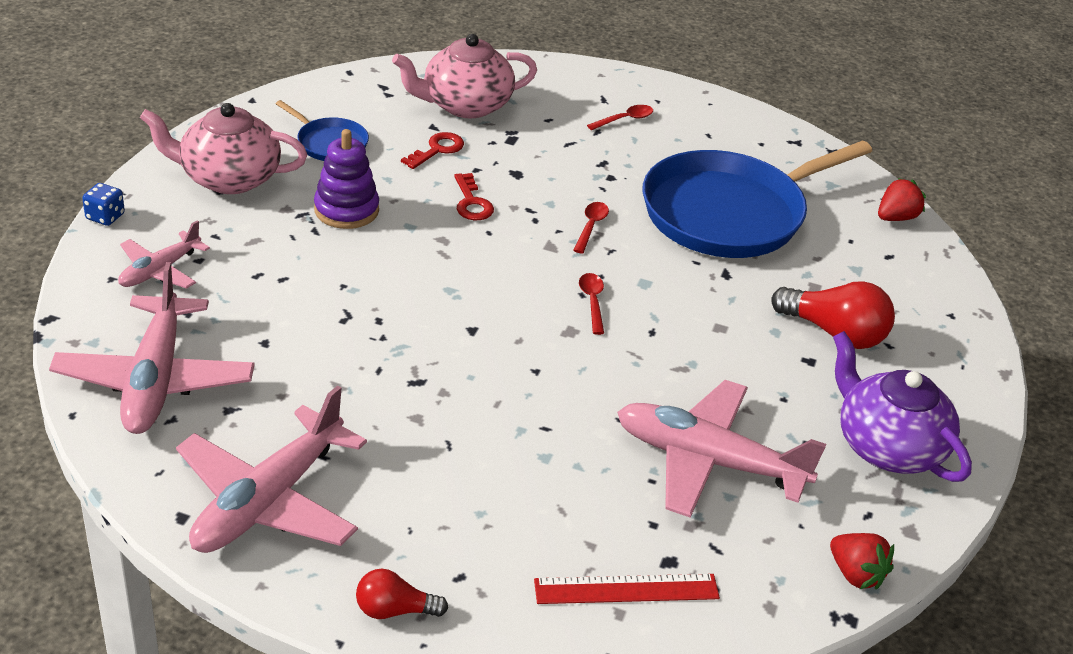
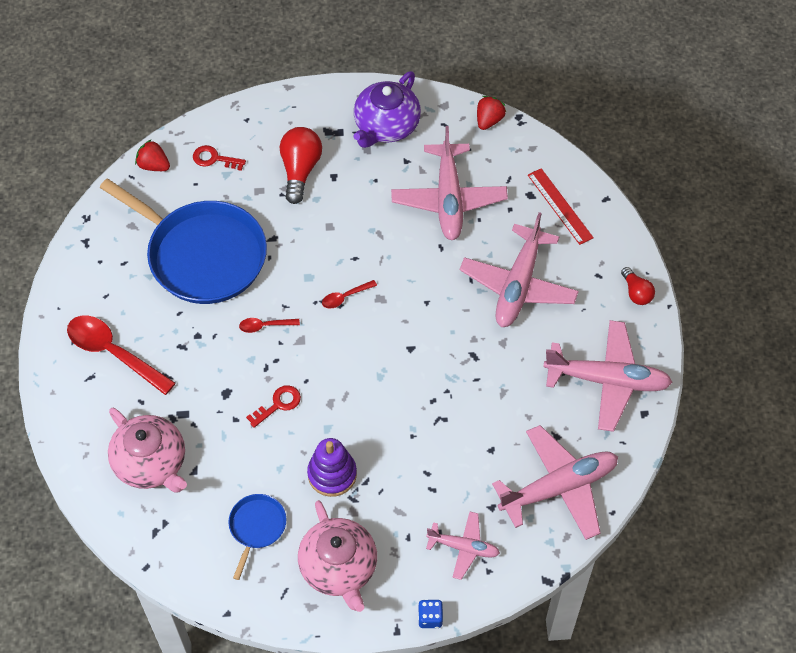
camera: 110 degrees left, 20 degrees up
(437, 150) = (224, 454): red key -> red key (214, 159)
(502, 474) = (518, 285): none -> pink plane
(624, 119) = (114, 353): red spoon -> red spoon, size x2.12

